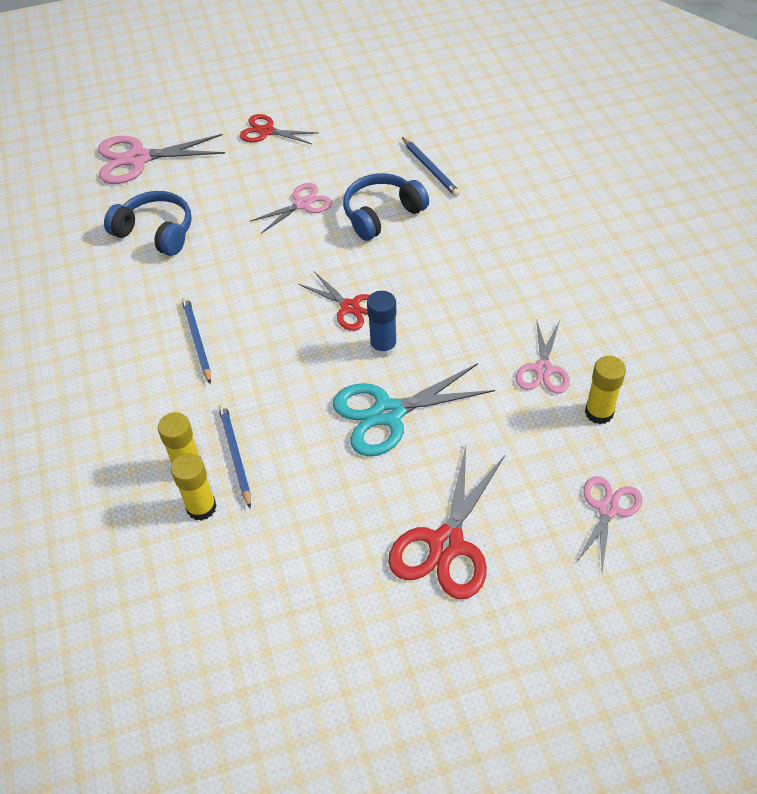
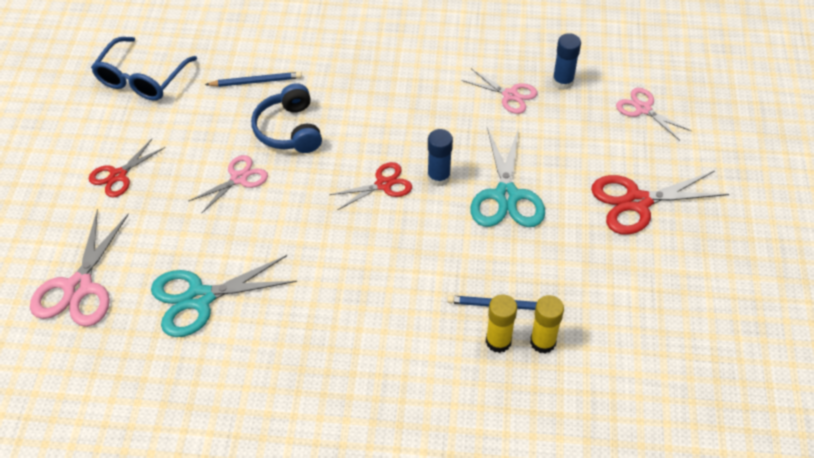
camera: 70 degrees left, 0 degrees up
(156, 232) = (199, 298): blue headphones -> turquoise scissors
(197, 340) = (360, 300): blue pencil -> none
(302, 204) = (239, 178): pink scissors -> pink scissors turned 60 degrees clockwise
(386, 99) = (141, 79): none -> blue glasses
(446, 544) = (637, 202): red scissors -> red scissors turned 120 degrees clockwise
(599, 412) = (563, 82): yellow glue stick -> blue glue stick

